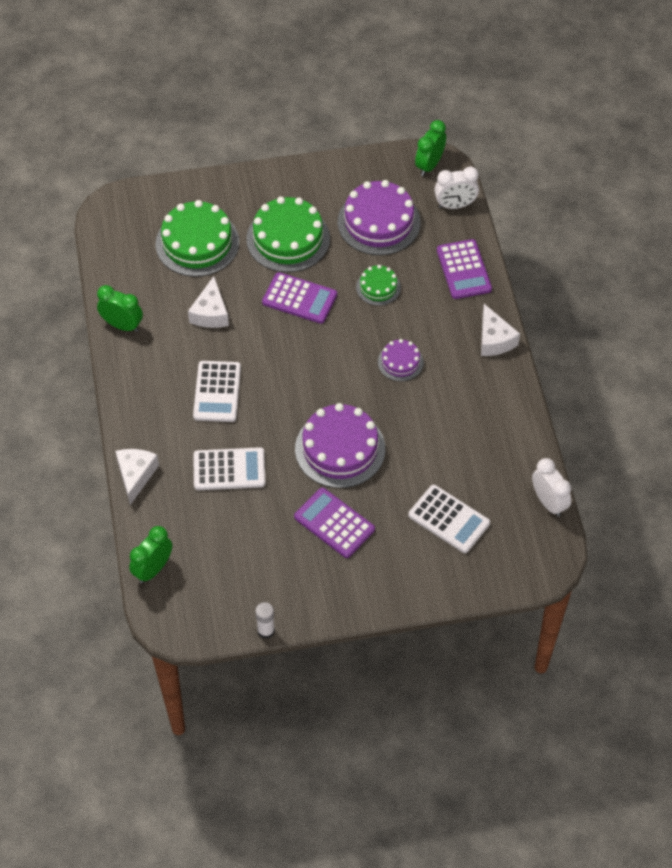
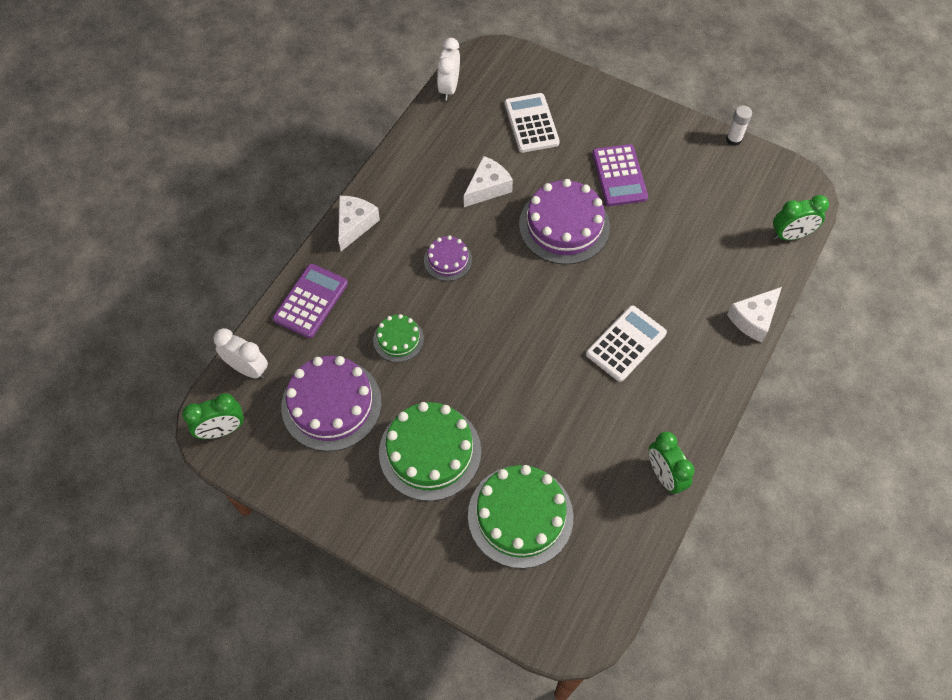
camera: 140 degrees left, 5 degrees up
(210, 313) = (570, 426): white cheese -> white cheese (487, 188)
(229, 469) = (669, 270): white calculator -> none
(299, 299) = (477, 380): purple calculator -> none

